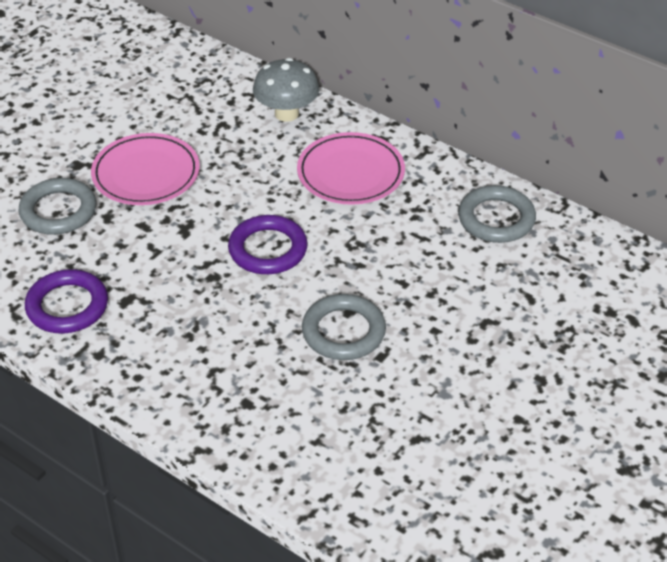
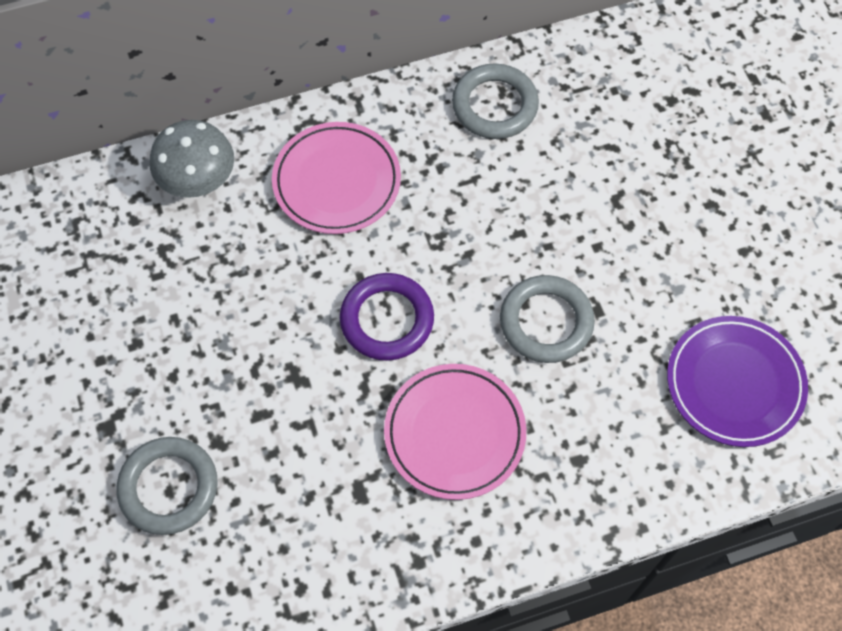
camera: 55 degrees left, 20 degrees up
(67, 306) = (325, 556): purple ring -> none
(146, 174) = (181, 367): pink plate -> pink plate (454, 433)
(393, 466) = (734, 383): none -> purple plate

